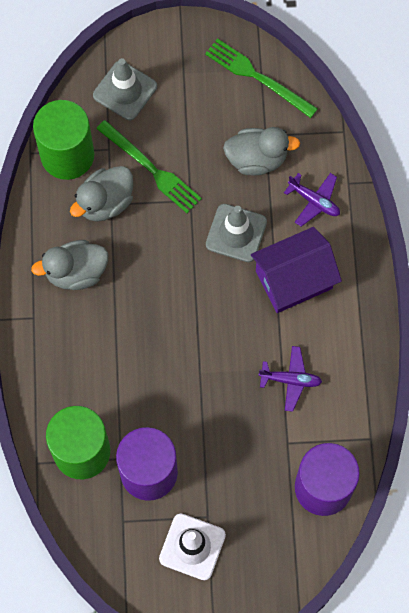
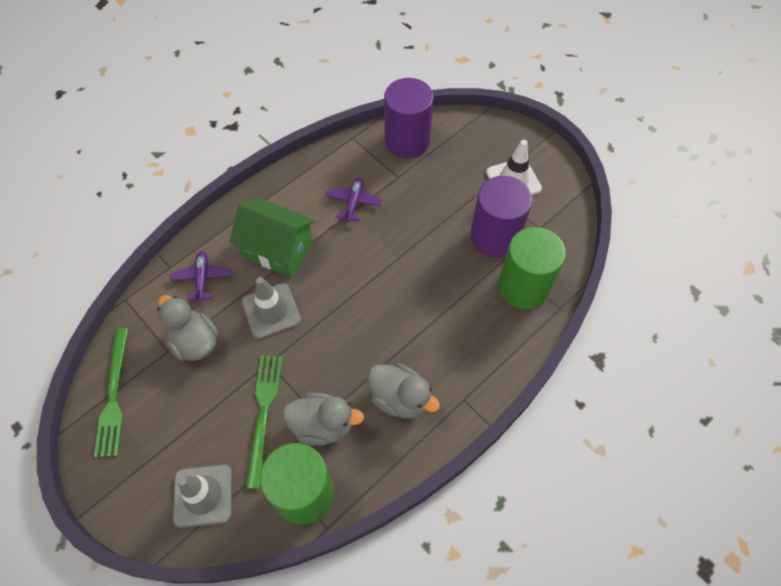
camera: 130 degrees left, 10 degrees down
(290, 380) = (354, 202): purple plane -> purple plane turned 45 degrees clockwise
(294, 279) = (277, 249): purple house -> green house

